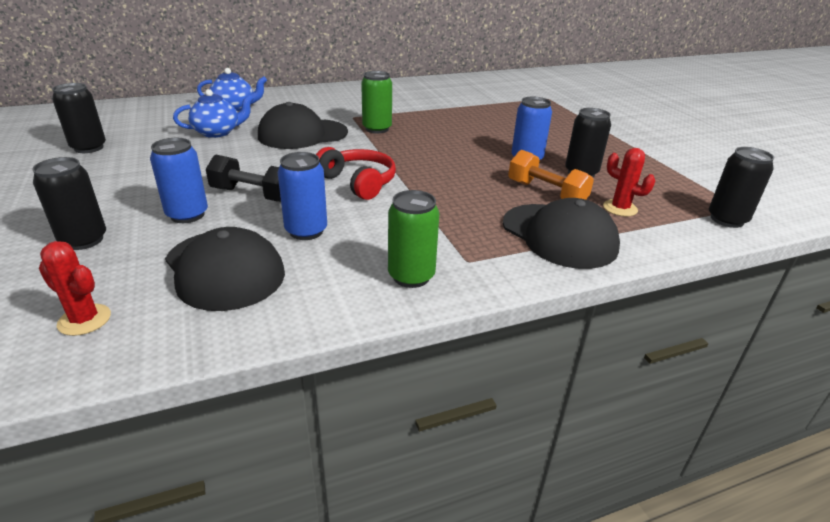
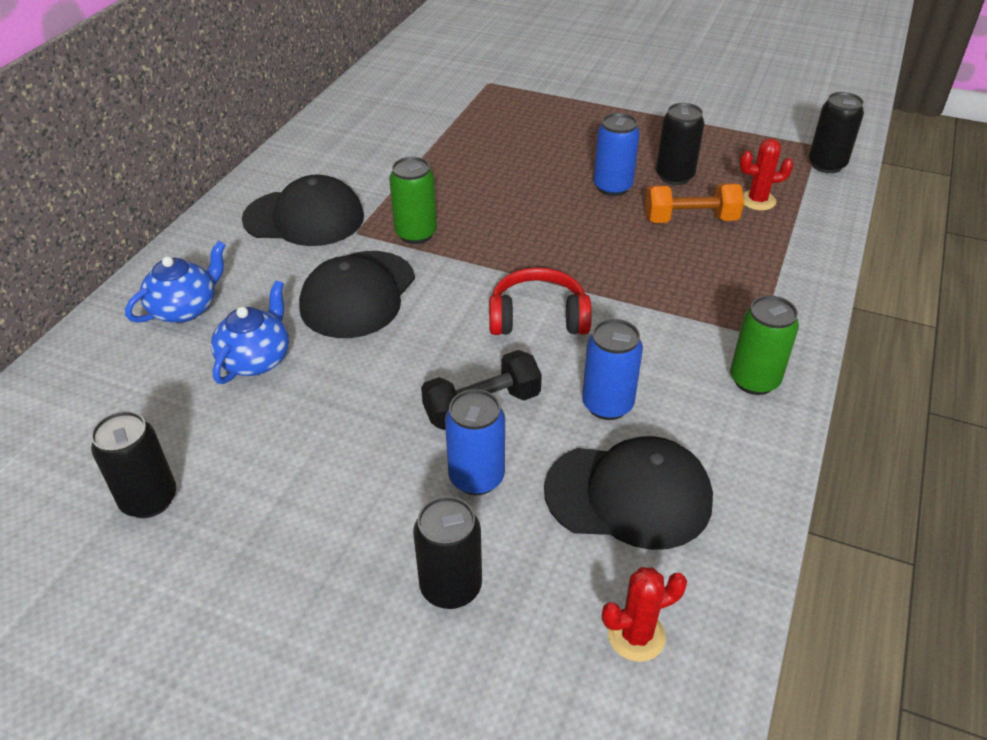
camera: 45 degrees left, 10 degrees up
(559, 235) = (768, 261): black cap -> black cap (304, 218)

